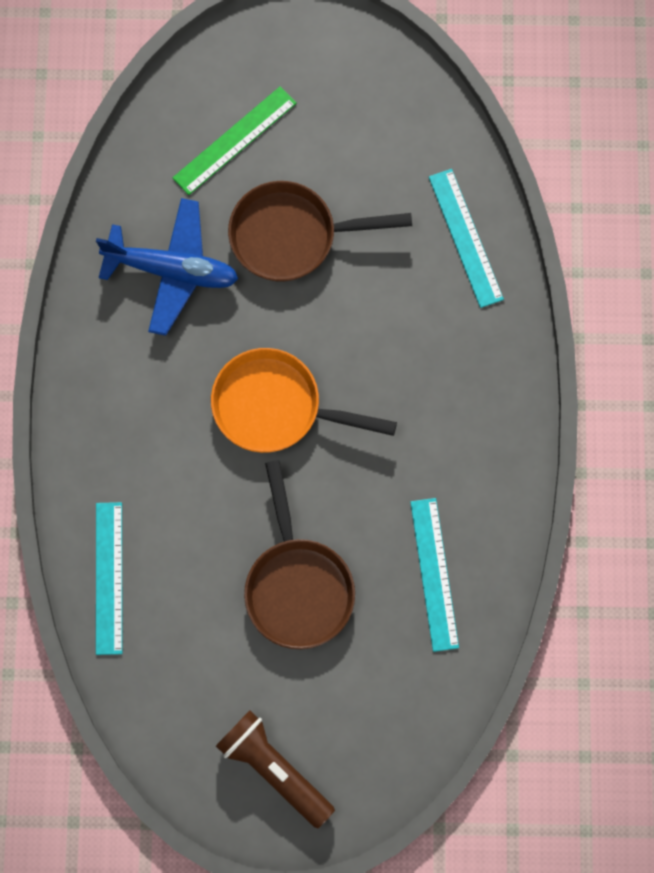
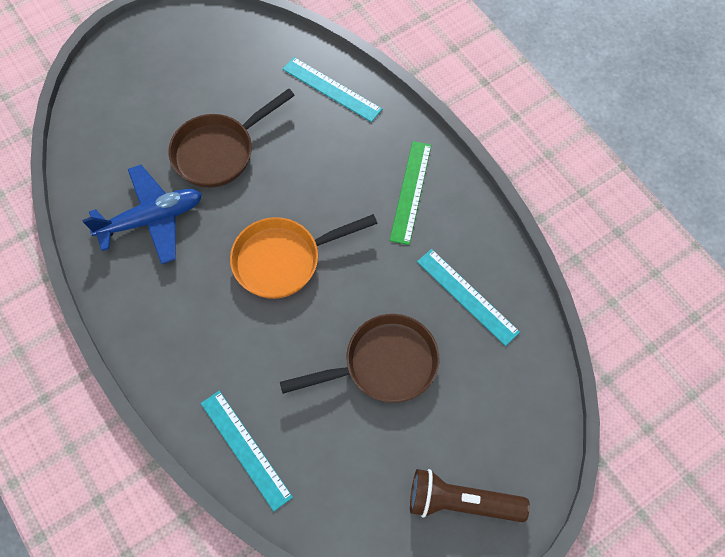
camera: 35 degrees left, 10 degrees down
(234, 140) = (140, 119): green ruler -> green ruler (410, 191)
(297, 586) = (383, 364): brown pan -> brown pan turned 60 degrees counterclockwise

